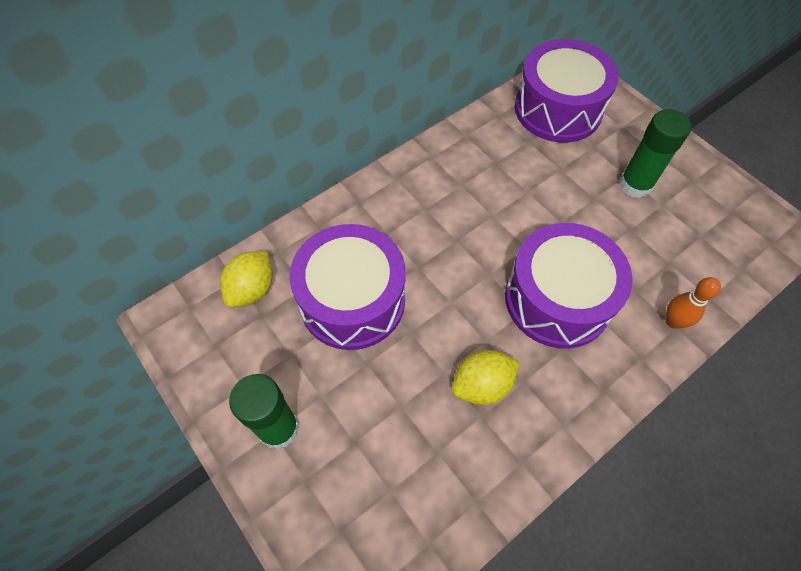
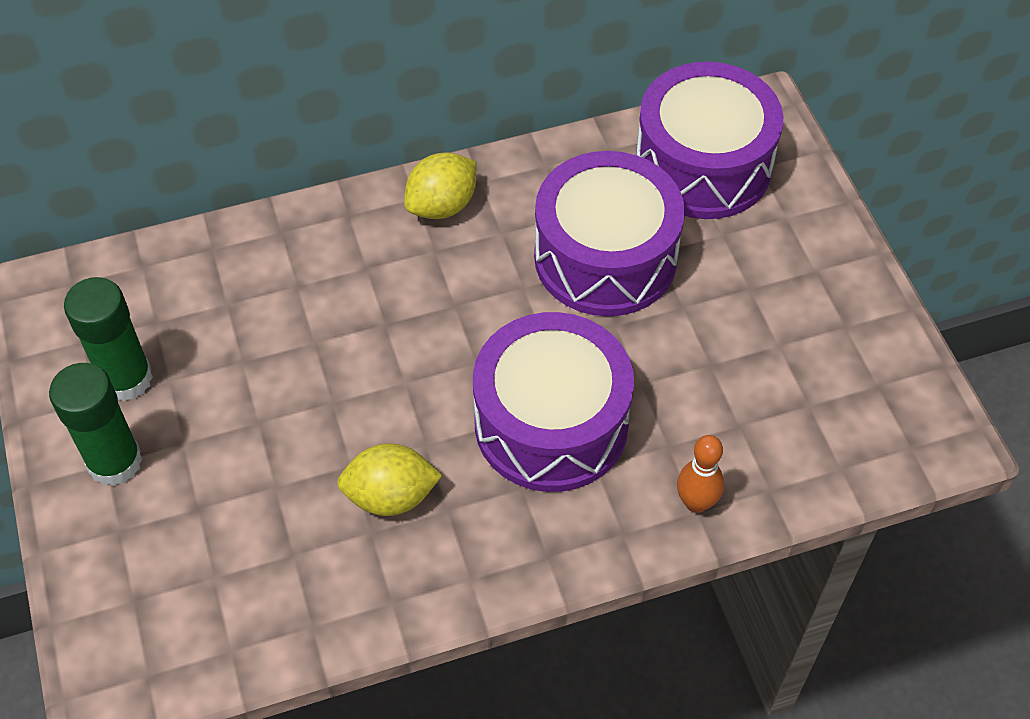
camera: 20 degrees right, 5 degrees down
(252, 289) = (158, 286): yellow lemon -> yellow lemon (442, 205)
(352, 300) = (277, 339): purple drum -> purple drum (605, 257)
(635, 184) = (755, 305): green glue stick -> green glue stick (126, 379)

